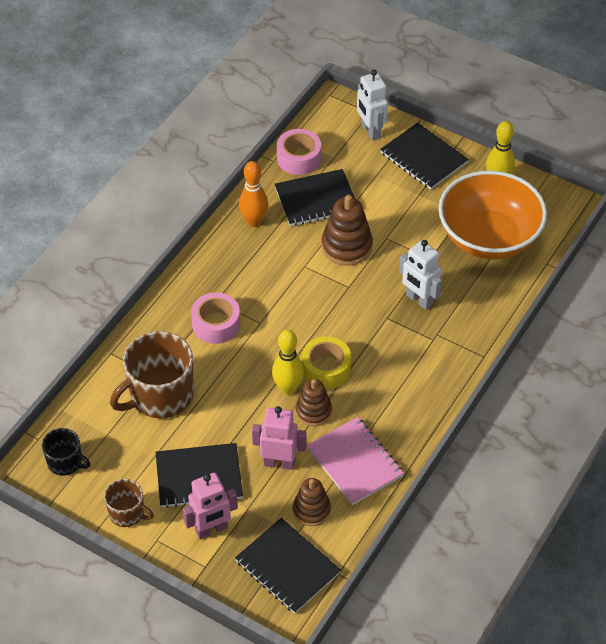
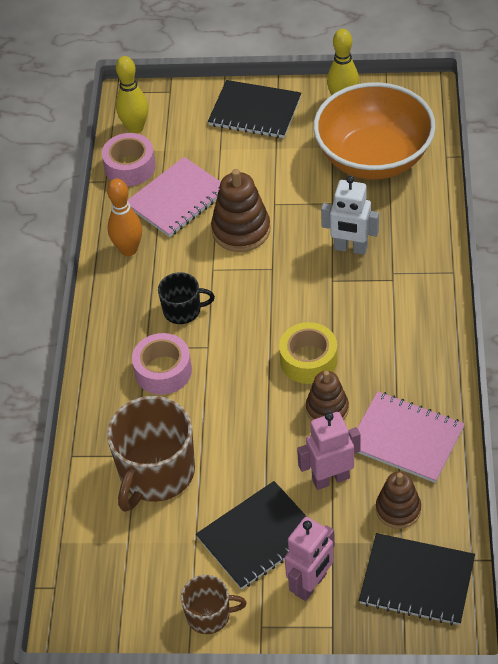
camera: 25 degrees left, 0 degrees up
(65, 462) = (103, 596): black mug -> black mug (183, 310)
(288, 388) = (284, 399): yellow bowling pin -> yellow bowling pin (135, 128)
(316, 200) = (177, 199): black notebook -> pink notebook
(370, 131) = (183, 109): white robot -> none

